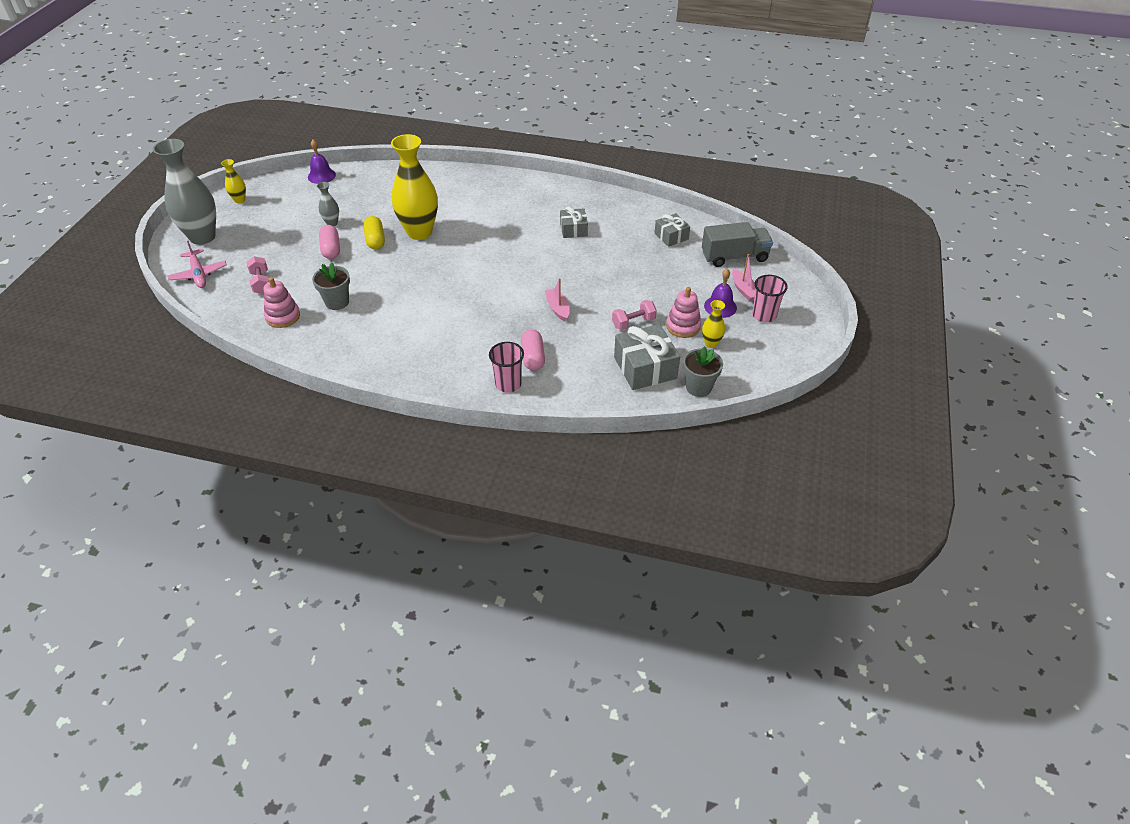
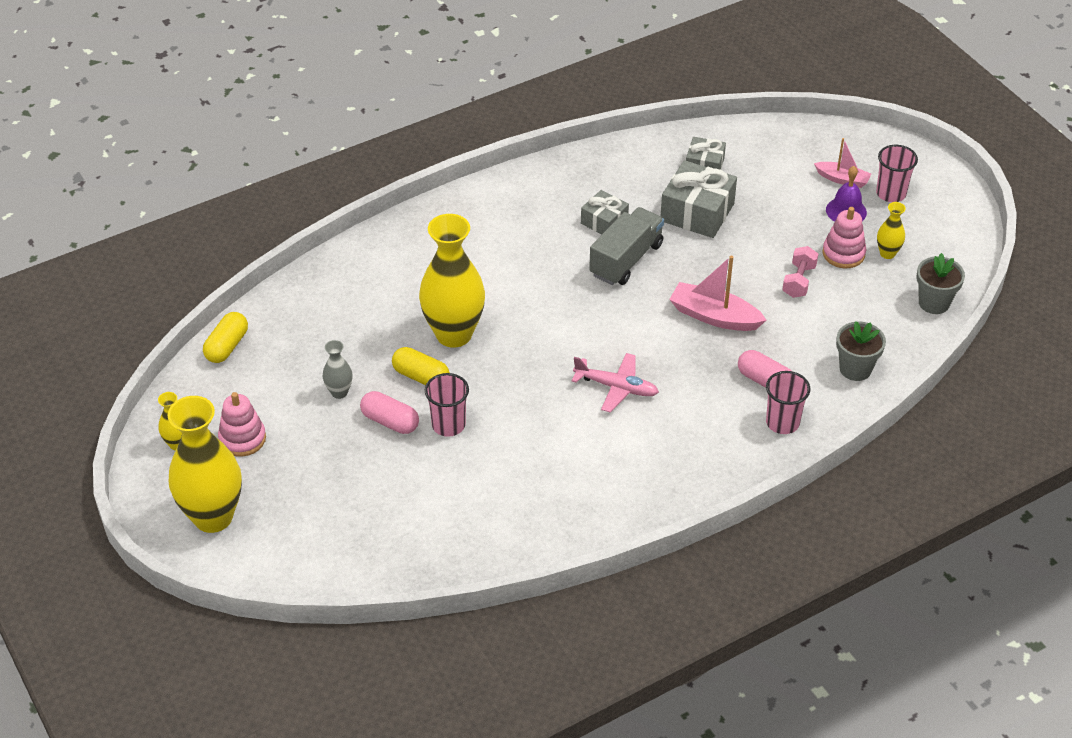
camera: 45 degrees left, 0 degrees up
(198, 274) = (288, 558): pink plane -> pink plane (616, 387)
(202, 237) = (213, 517): grey vase -> yellow vase
(261, 283) = (378, 513): pink dumbbell -> none
(283, 316) = (465, 528): pink stacking toy -> pink stacking toy (242, 439)
(321, 176) = (227, 346): purple bell -> yellow capsule
(337, 302) = (495, 471): grey flower pot -> grey flower pot (855, 369)
(352, 268) = (448, 425): none -> pink cup
(558, 308) = (714, 316): pink boat -> pink boat, size x1.59
(645, 368) = (869, 318): grey gift -> grey gift (697, 212)
(734, 257) = (788, 149): grey truck -> grey truck (626, 260)

